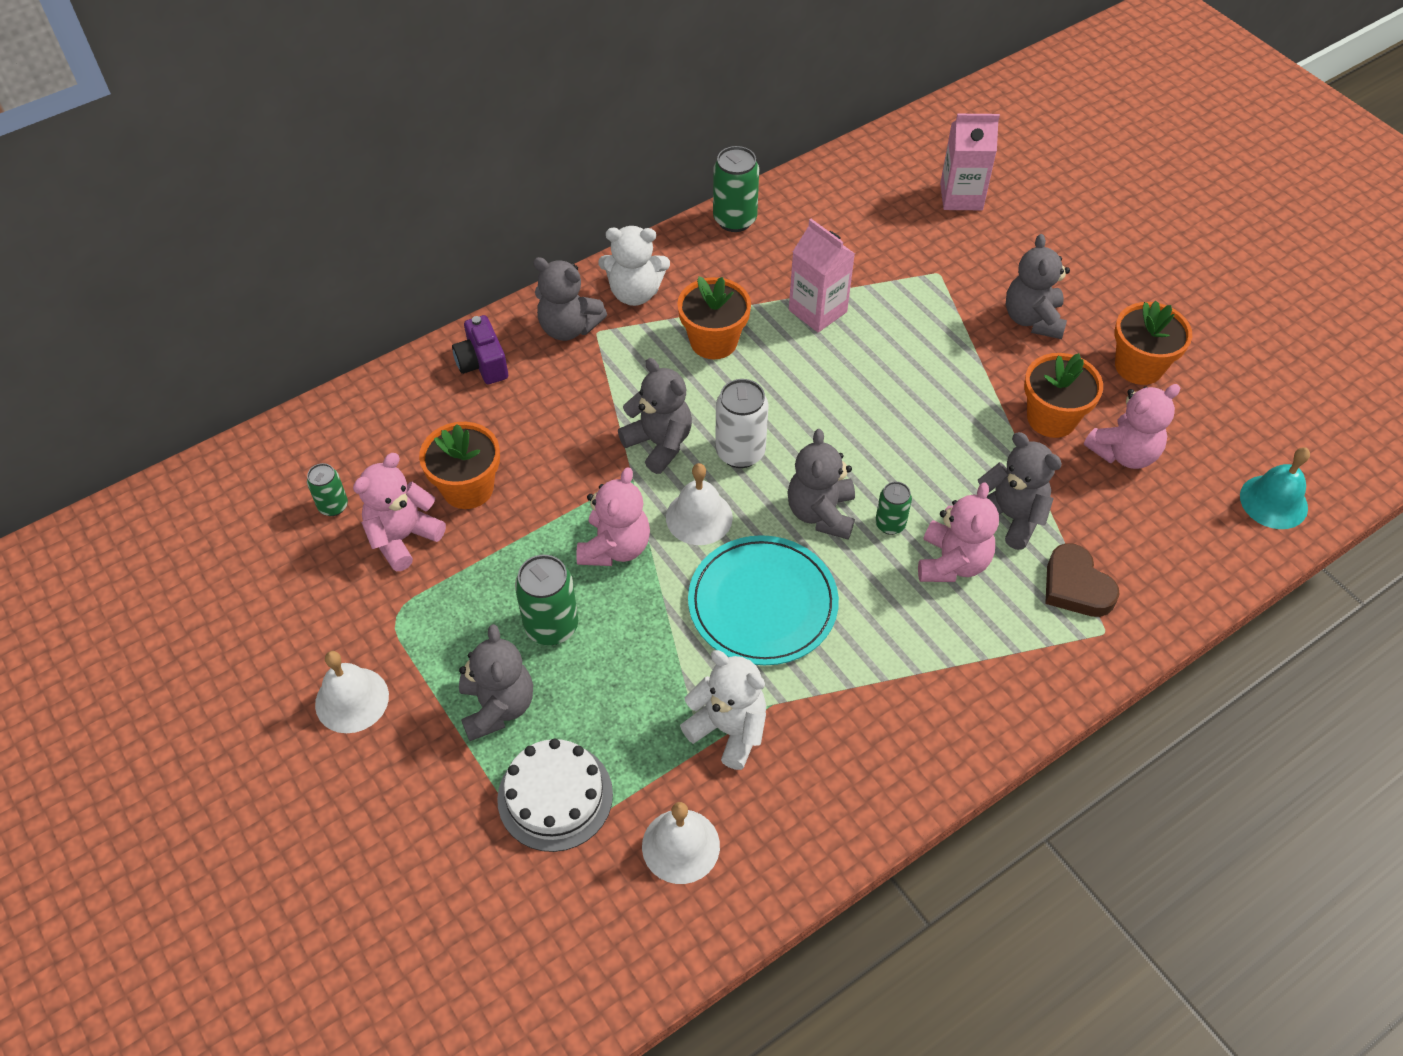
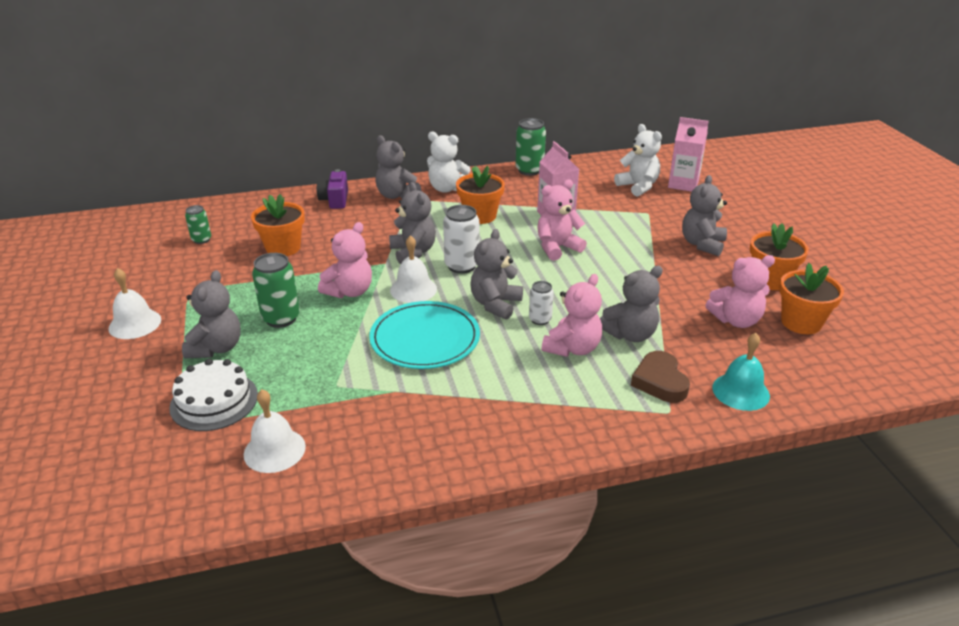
camera: 20 degrees right, 20 degrees down
(403, 537) = (228, 260): pink teddy bear -> pink teddy bear (557, 248)
(728, 729) = (354, 396): white teddy bear -> white teddy bear (638, 186)
(890, 524) = (540, 319): green can -> white can
(1010, 517) = (630, 334): grey teddy bear -> grey teddy bear turned 90 degrees clockwise
(1051, 418) = (690, 292): orange flower pot -> orange flower pot (801, 322)
(1273, 501) = (847, 370): turquoise bell -> turquoise bell (740, 391)

